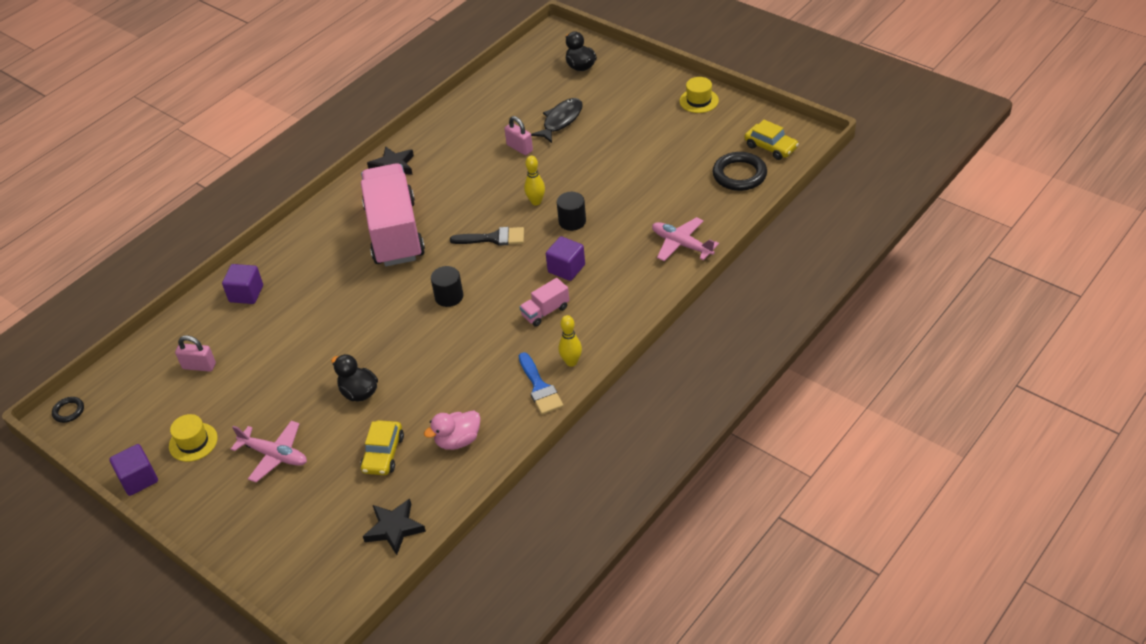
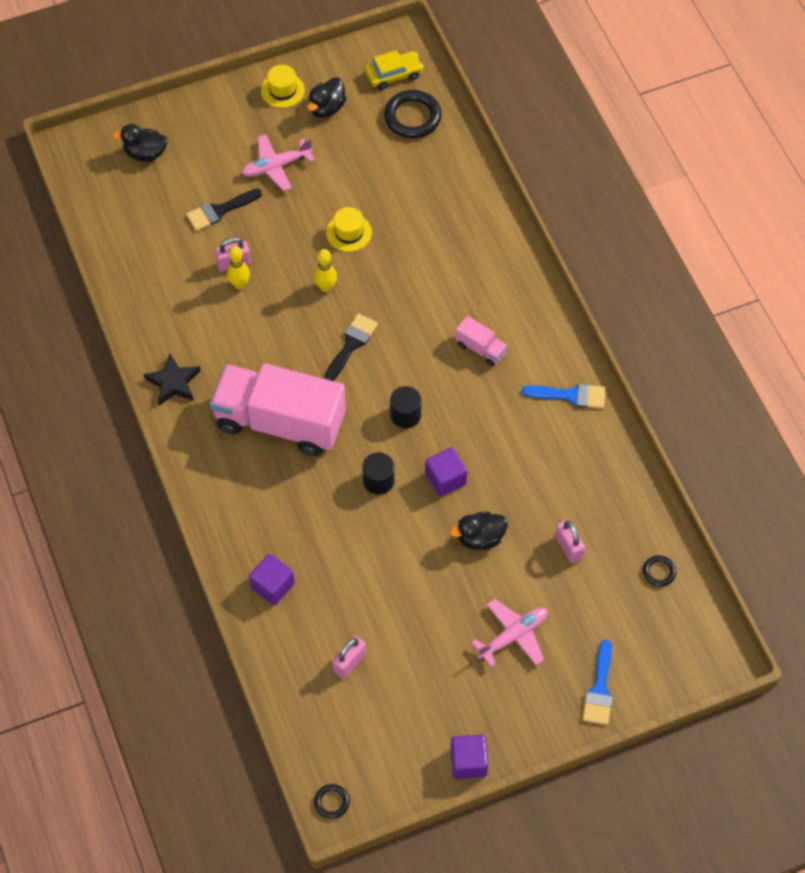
camera: 65 degrees left, 15 degrees up
(193, 442) = (451, 700): yellow hat -> yellow hat (349, 232)
(250, 538) = (599, 689): none -> blue brush
(383, 454) = (568, 547): yellow car -> pink padlock
(394, 528) = (659, 572): black star -> black ring
(458, 440) = (591, 484): pink duck -> none
(545, 311) = (480, 349): pink truck -> pink truck turned 45 degrees counterclockwise
(561, 121) = (219, 211): black fish -> black brush
(566, 268) = (437, 307): purple cube -> purple cube (445, 479)
(571, 362) = (556, 358): yellow bowling pin -> yellow bowling pin (239, 284)
(572, 221) = (376, 272): black cylinder -> black cylinder (378, 481)
(681, 244) = (470, 207): pink plane -> pink plane (276, 166)
(704, 129) = (327, 108): none -> black duck

